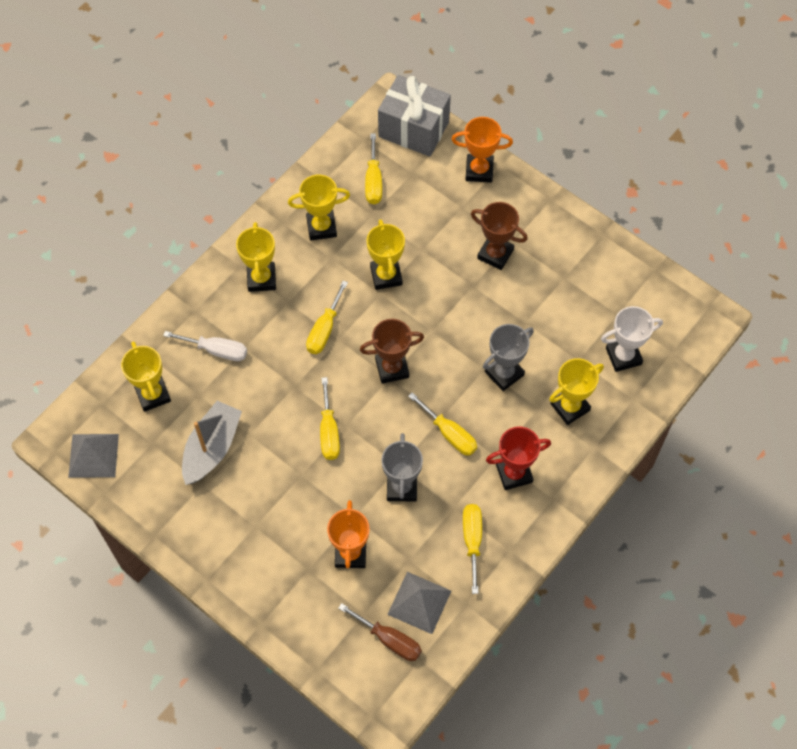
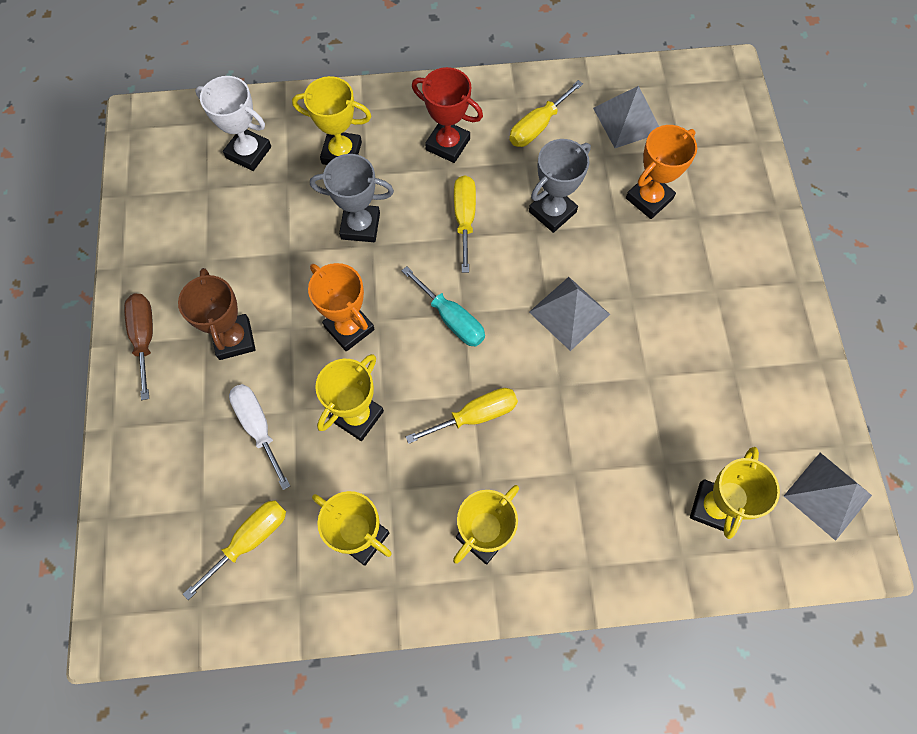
camera: 135 degrees left, 5 degrees up
(212, 448) = (696, 395): grey boat -> none
(216, 350) = (605, 495): white screwdriver -> white screwdriver (258, 427)
(329, 432) = (569, 313): yellow screwdriver -> grey pyramid
(389, 640) = (677, 115): brown screwdriver -> brown screwdriver (144, 338)
(392, 368) = (452, 319): brown trophy -> turquoise screwdriver
(413, 129) = (136, 564): grey gift -> none
(479, 171) = (138, 443): orange trophy -> orange trophy (349, 328)

